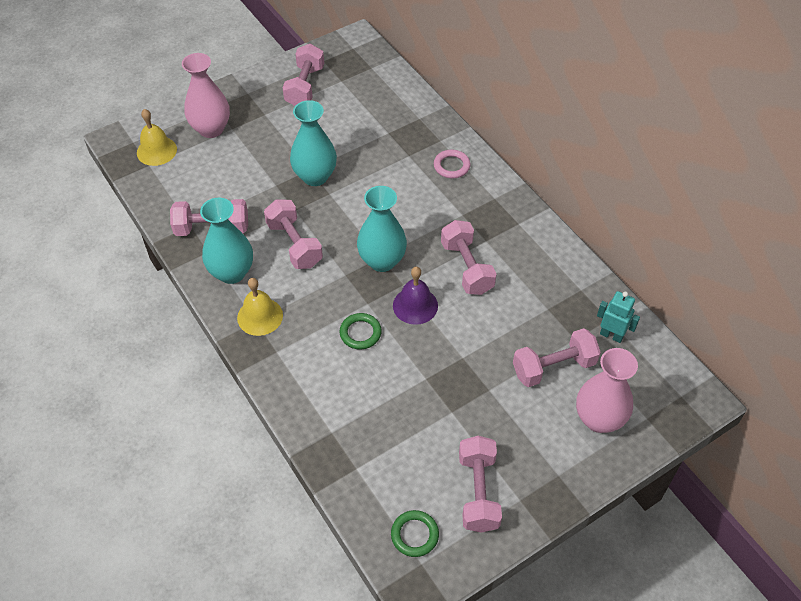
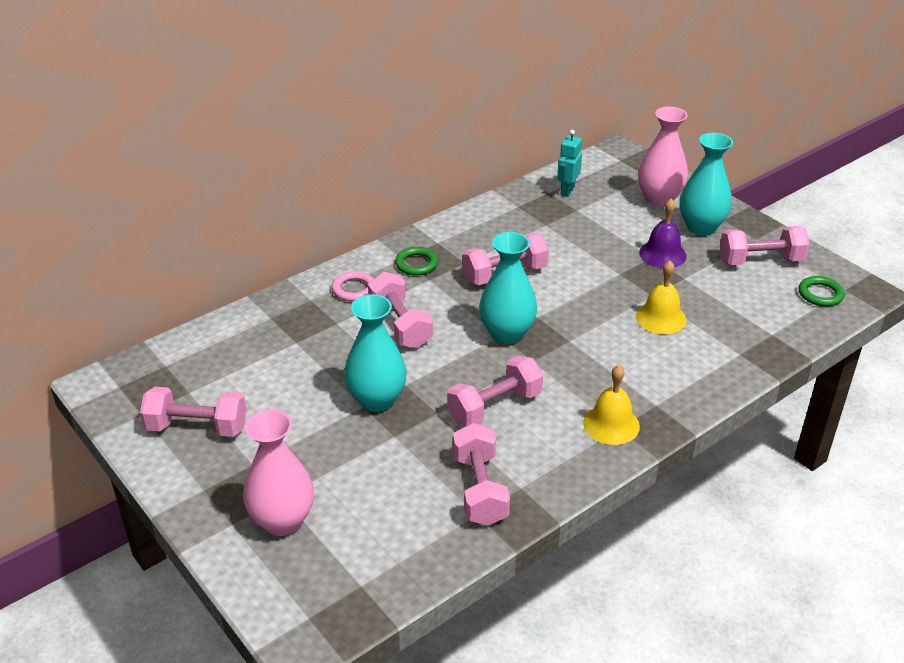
camera: 95 degrees left, 15 degrees down
(156, 151) = (329, 581): yellow bell -> yellow bell (661, 318)
(232, 272) = (551, 459): turquoise vase -> turquoise vase (701, 227)
(360, 333) = (611, 343): green ring -> green ring (416, 264)
(415, 305) = (563, 306): purple bell -> purple bell (662, 254)
(553, 367) = (613, 221): pink dumbbell -> pink dumbbell (400, 325)

